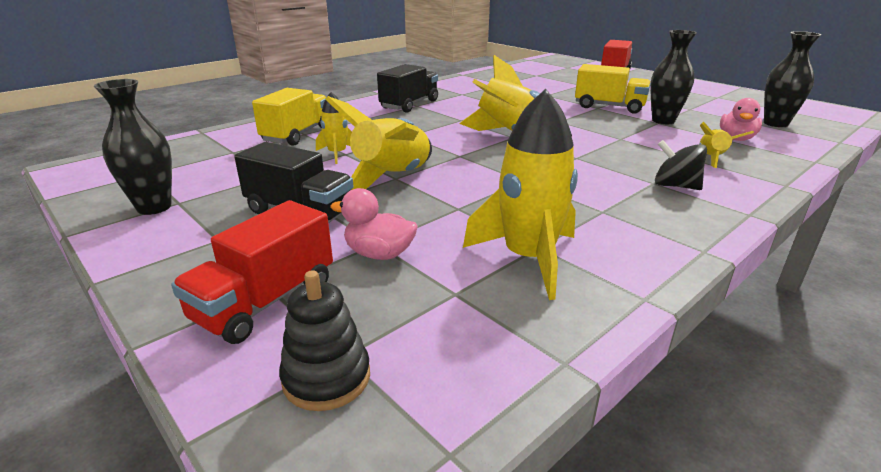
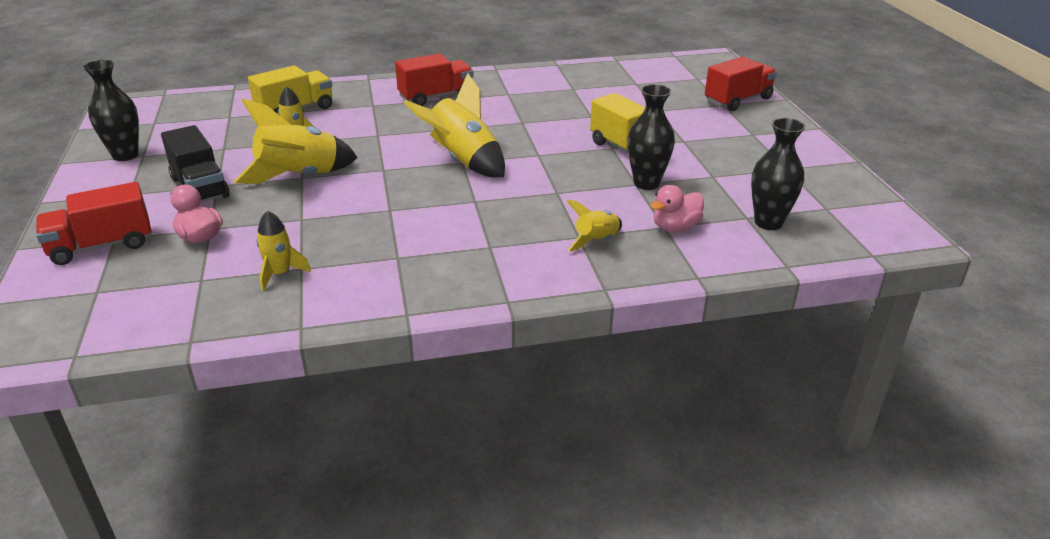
camera: 30 degrees right, 5 degrees up
(326, 378) = (74, 299): black stacking toy -> none
(409, 105) = (436, 97): black truck -> red truck
(528, 258) = (280, 274): yellow rocket -> yellow rocket, size x0.54
(675, 186) = (501, 256): black spinning top -> none

